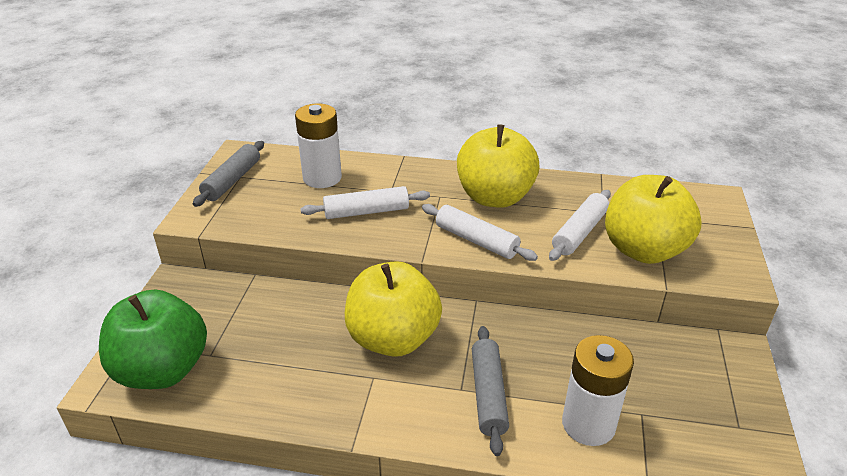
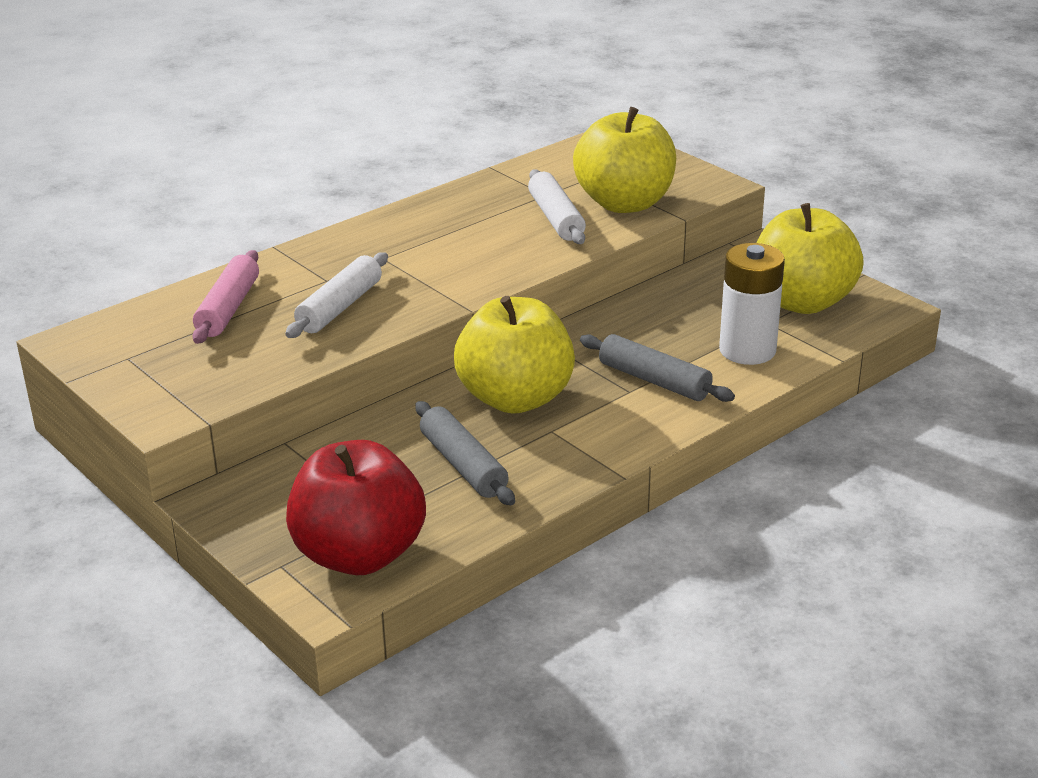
camera: 50 degrees left, 5 degrees down
(162, 370) = (359, 555): green apple -> red apple
(232, 180) = (127, 365): grey rolling pin -> grey rolling pin (463, 465)
(322, 178) = (228, 308): white battery -> pink rolling pin
(476, 240) = (486, 270): white rolling pin -> none
(495, 197) = (435, 232): yellow apple -> yellow apple (802, 302)

